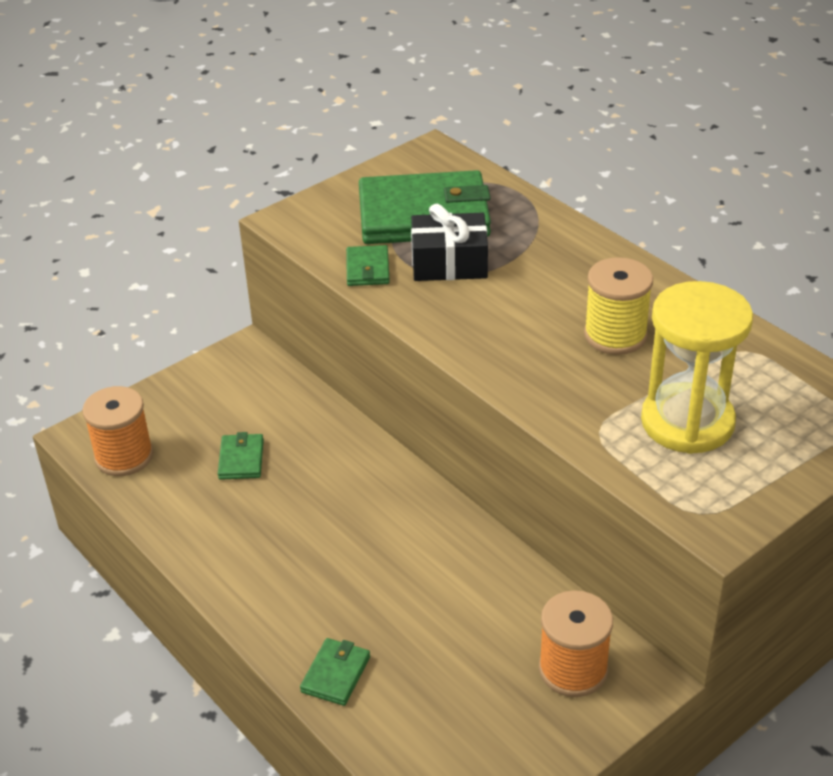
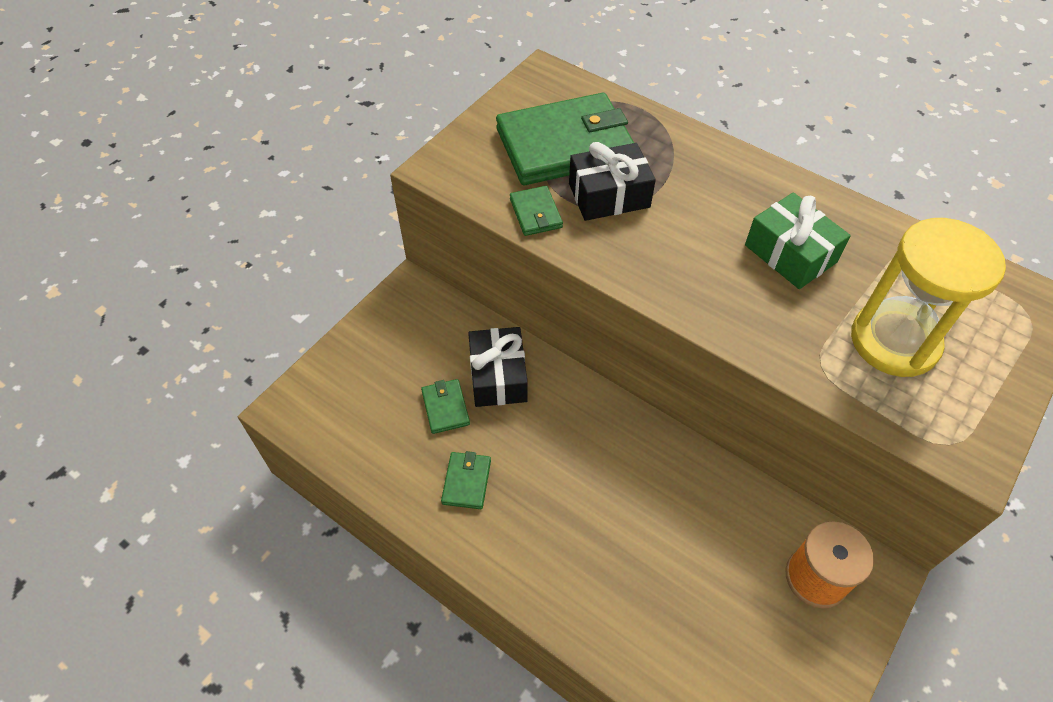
camera: 15 degrees left, 15 degrees up
(124, 456) = (334, 424): orange spool -> none
(307, 440) = (498, 376): none -> black gift
(336, 674) = (612, 630): green wallet -> green wallet (466, 481)
(615, 335) = (790, 254): yellow spool -> green gift

